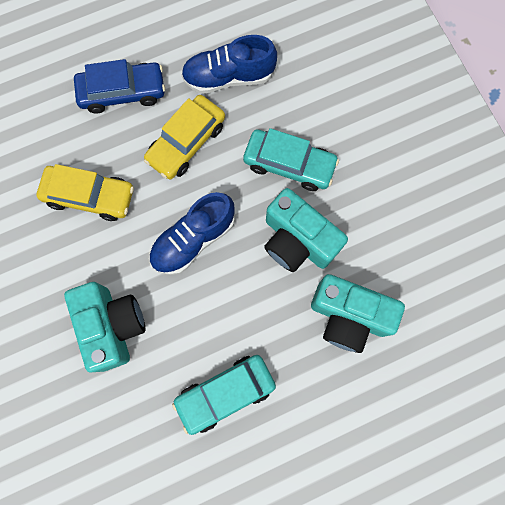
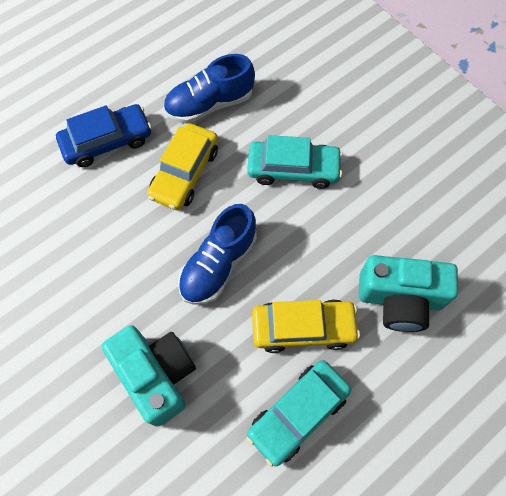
camera: 15 degrees left, 10 degrees down
(89, 196) = (98, 248): yellow car -> yellow car (303, 328)
(297, 240) = (324, 239): turquoise camera -> none

